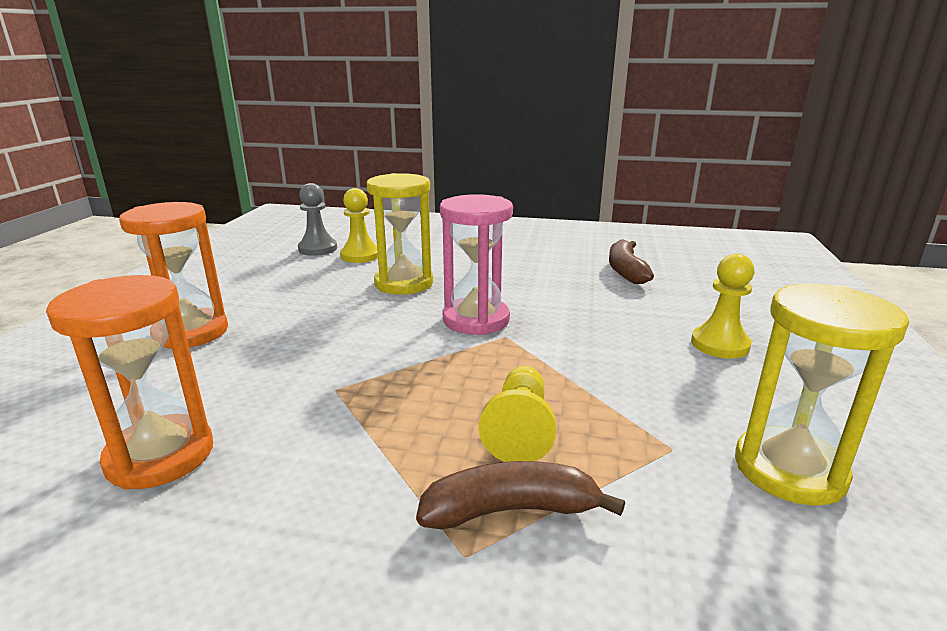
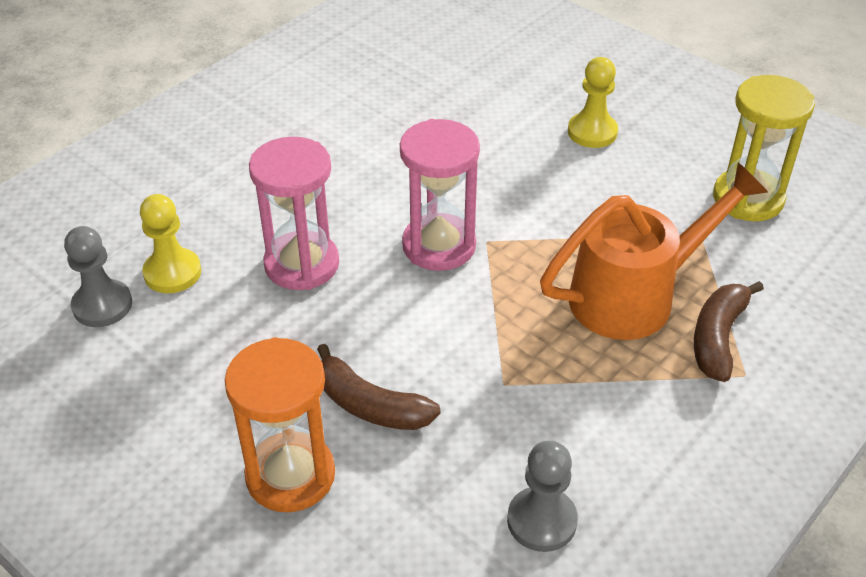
camera: 60 degrees left, 20 degrees up
(160, 456) = (542, 521): orange hourglass -> grey pawn
(404, 283) = (302, 264): yellow hourglass -> pink hourglass
(519, 429) = (635, 296): yellow pawn -> orange watering can
(626, 271) = (414, 99): brown banana -> brown banana (370, 405)

